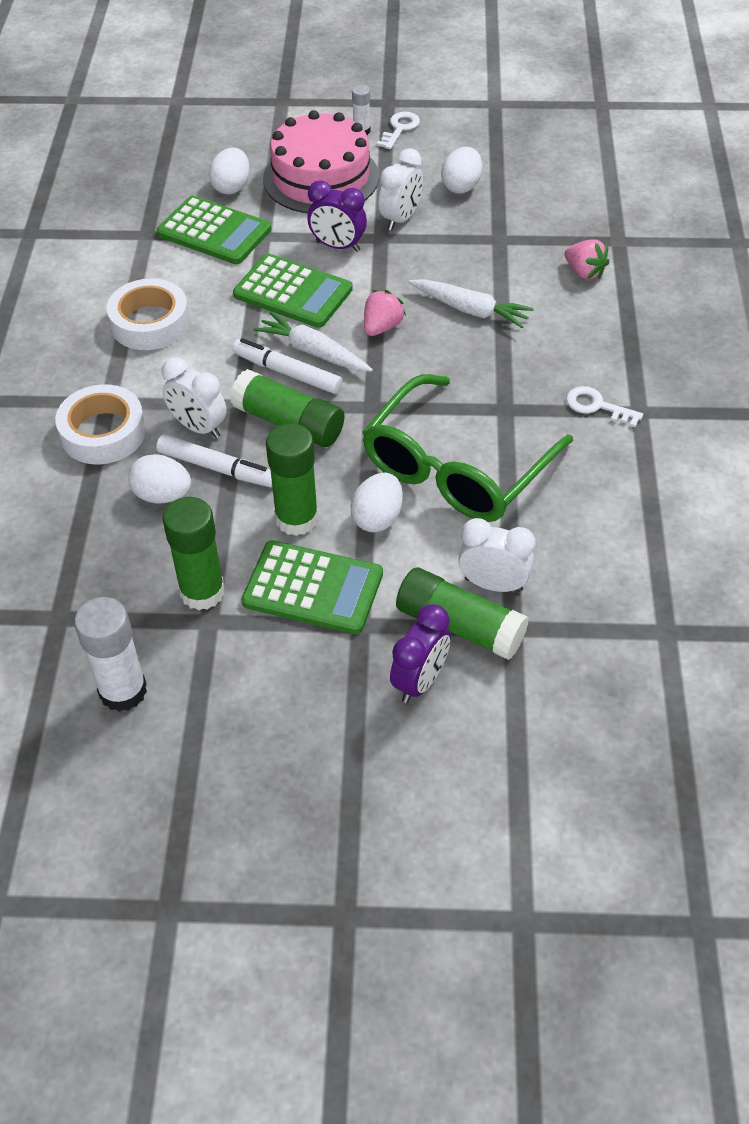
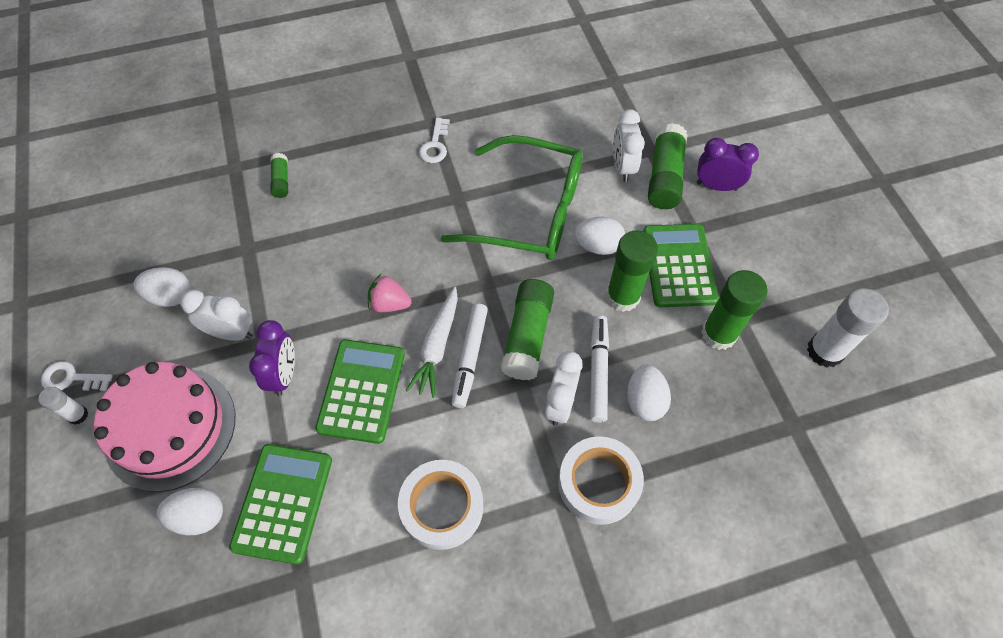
camera: 110 degrees left, 10 degrees up
(470, 310) = (349, 246): white carrot -> none
(584, 272) = (281, 181): pink strawberry -> green glue stick

